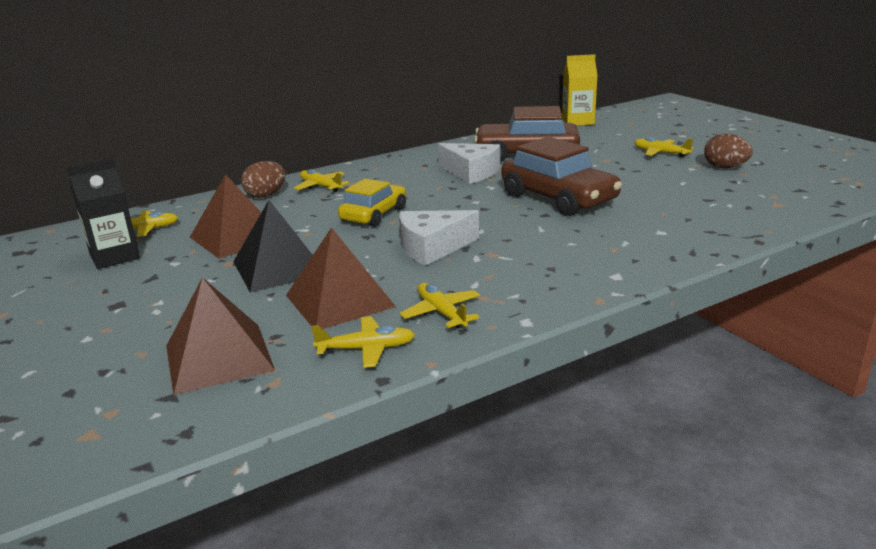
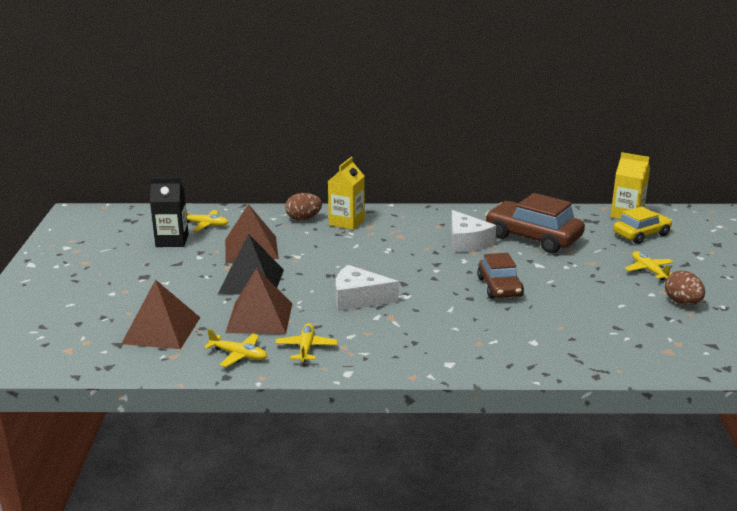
camera: 30 degrees right, 0 degrees up
(321, 186) = (346, 222): yellow plane -> yellow carton
(374, 215) = (353, 259): yellow car -> yellow car (641, 234)
(558, 198) = (499, 287): brown car -> brown car, size x0.63

